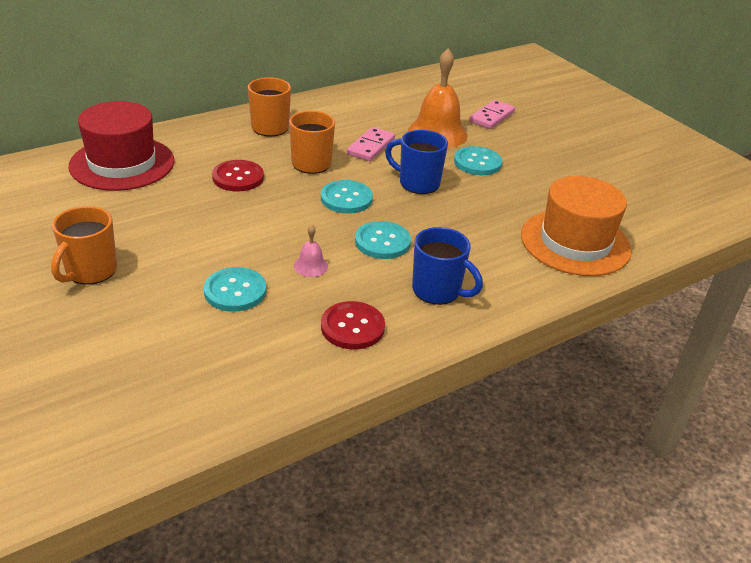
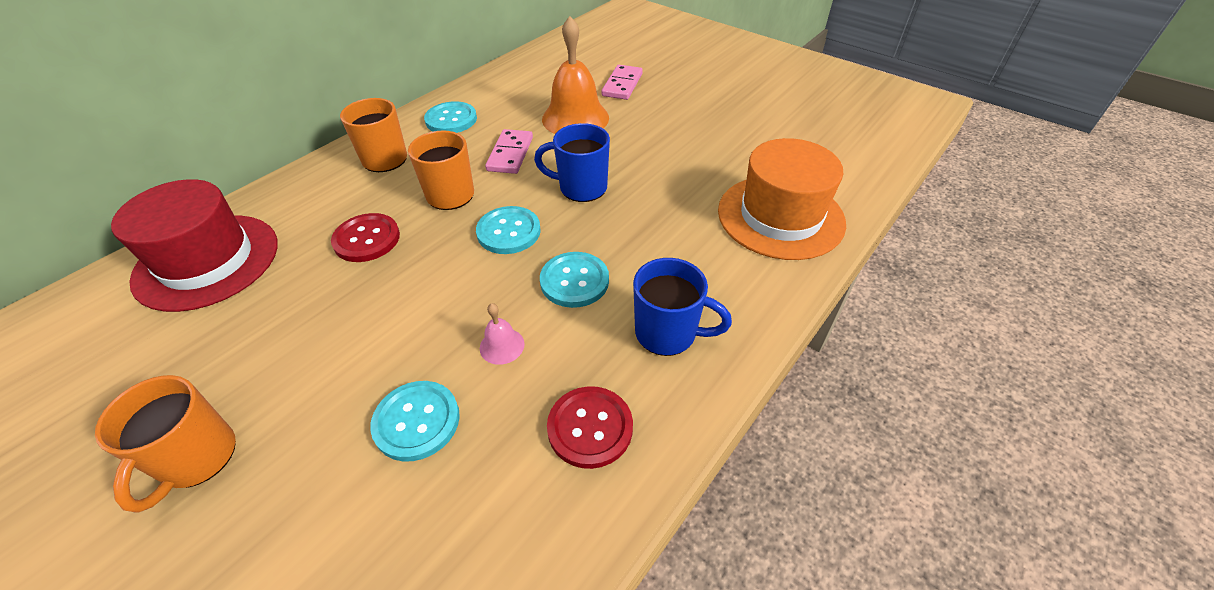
camera: 15 degrees left, 10 degrees up
(477, 162) = (633, 143): turquoise button -> turquoise button (451, 119)

